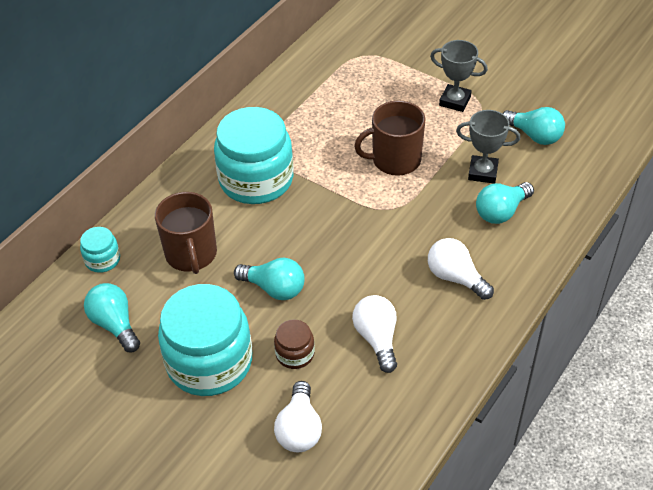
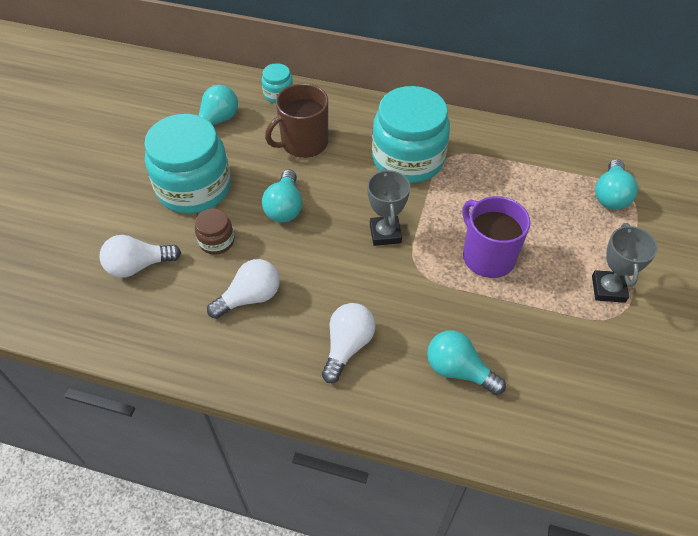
camera: 70 degrees right, 5 degrees up
(395, 160) = (487, 256): brown mug -> purple mug
(483, 172) = (510, 340): grey trophy -> grey trophy (385, 233)
(534, 135) = (599, 381): turquoise light bulb -> turquoise light bulb (610, 195)

